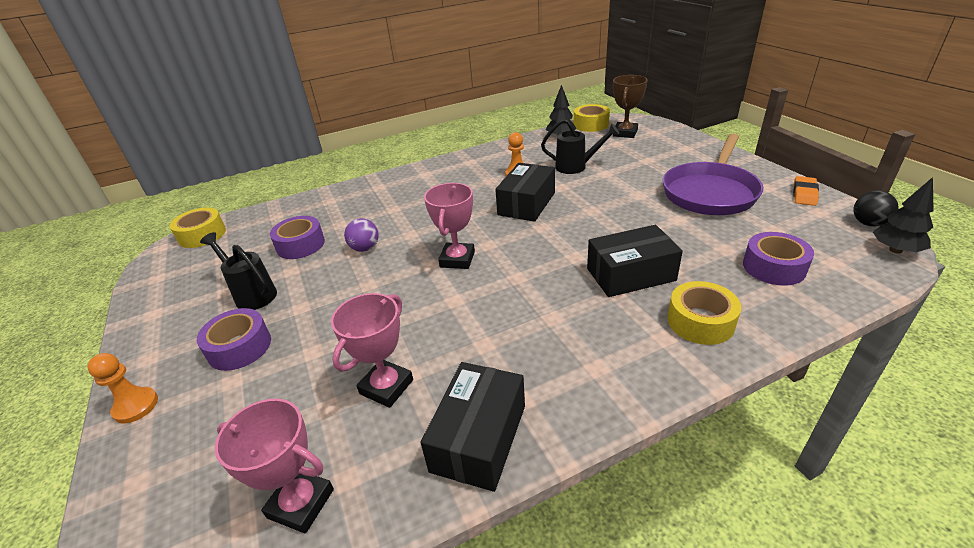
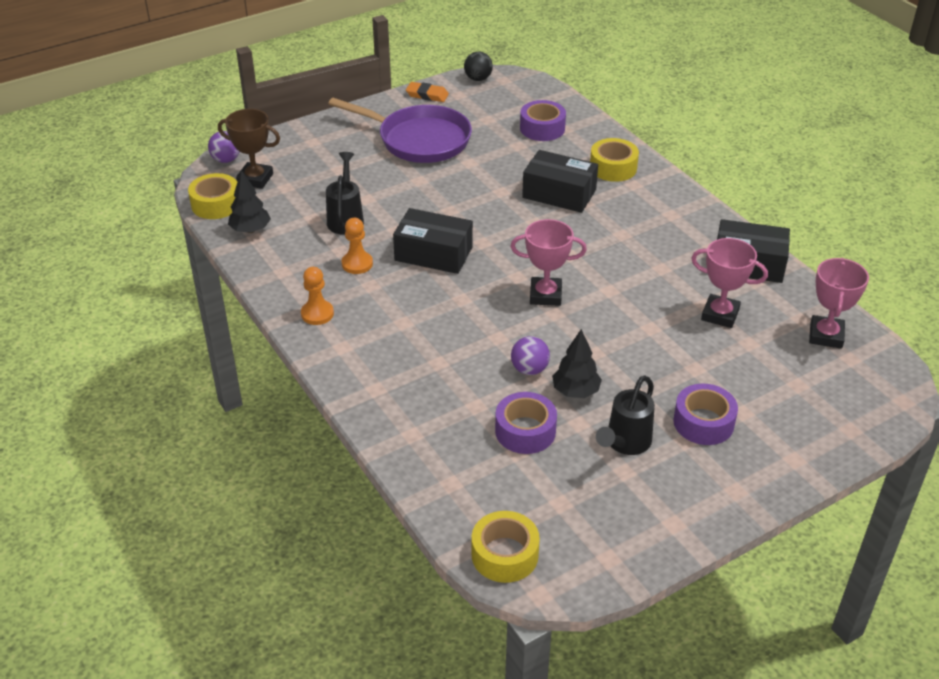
camera: 100 degrees left, 5 degrees up
(136, 406) = (790, 468): orange pawn -> orange pawn (317, 314)
(630, 274) = (559, 194): black box -> black box turned 45 degrees counterclockwise
(648, 122) = (226, 160): none -> purple ball
(895, 250) = (515, 77): black tree -> black tree (575, 391)

